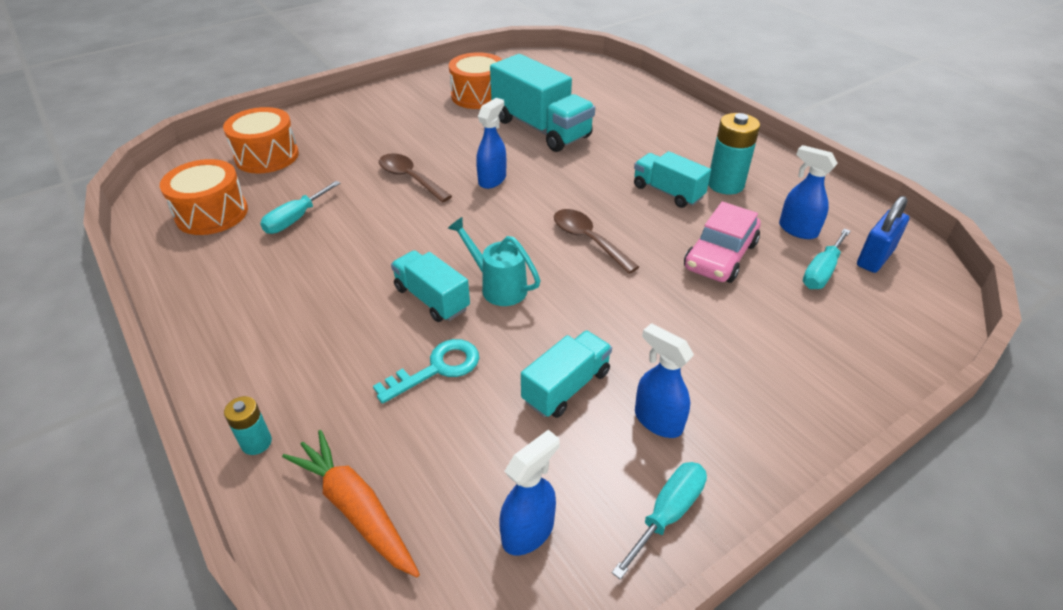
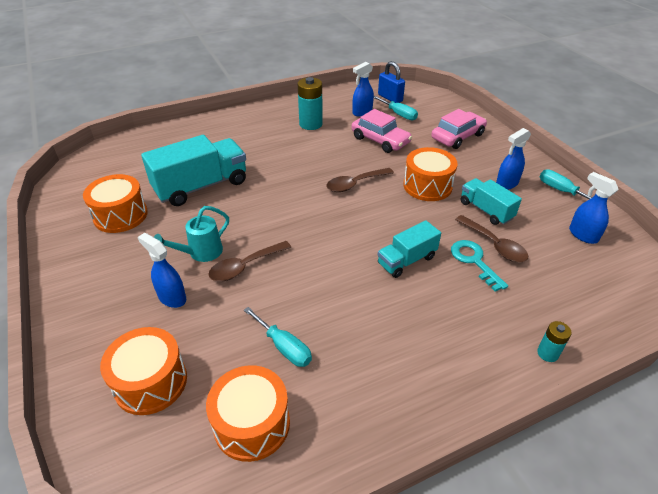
camera: 80 degrees left, 0 degrees up
(356, 508) = (586, 300): orange carrot -> none
(478, 394) = (494, 245): none -> brown spoon
(492, 180) = (266, 219): blue spray bottle -> blue spray bottle (172, 297)
(498, 287) = (397, 228): turquoise watering can -> turquoise watering can (201, 253)
(611, 314) = (427, 186): none -> orange drum
(667, 192) = (311, 145): turquoise truck -> none
(791, 352) = (457, 136): none -> pink car

